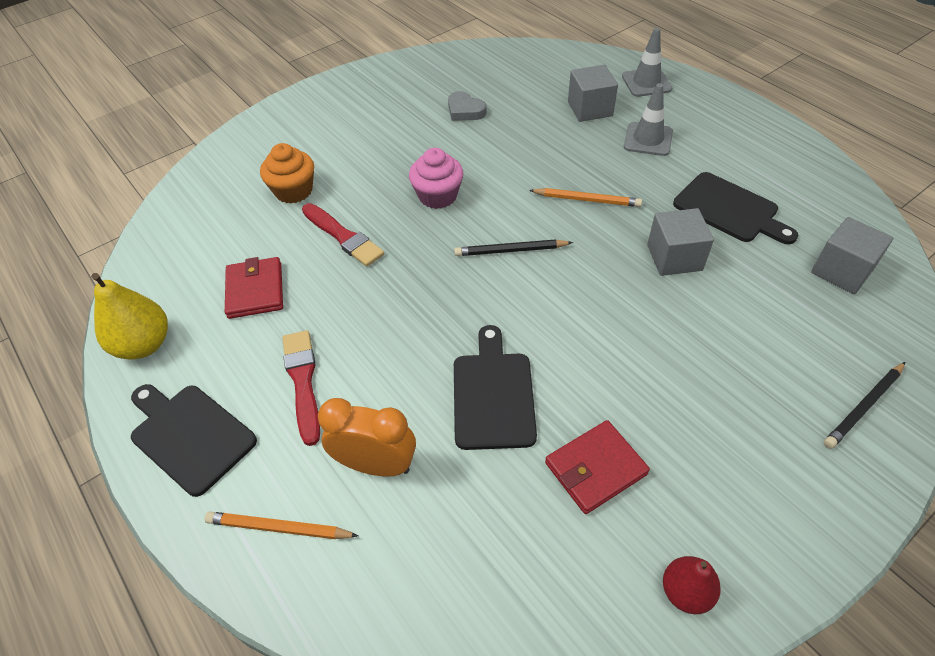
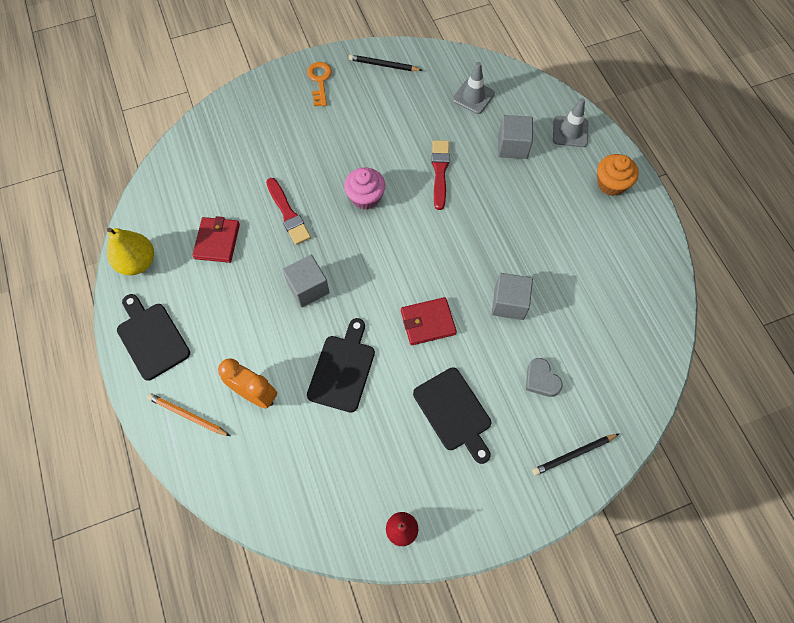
camera: 15 degrees right, 15 degrees up
(293, 191) = (266, 161): orange cupcake -> orange cupcake (611, 184)
(303, 381) = (228, 322): red brush -> red brush (440, 171)
(333, 102) = (320, 81): none -> orange key
(465, 111) = (416, 119): grey heart -> grey heart (541, 380)
(510, 250) = (398, 261): black pencil -> black pencil (383, 65)
(587, 200) = (471, 233): orange pencil -> none
(595, 468) = (384, 439): red wallet -> red wallet (428, 322)
(648, 139) = (543, 190): grey traffic cone -> grey traffic cone (473, 96)
(729, 209) = (570, 274): black cutting board -> black cutting board (454, 412)
(841, 271) = (621, 351): grey cube -> grey cube (308, 288)

